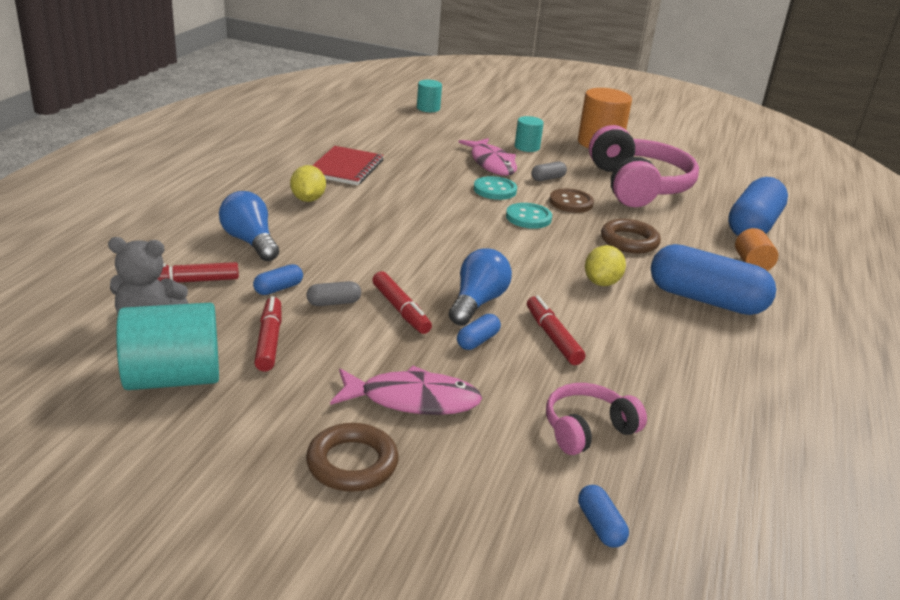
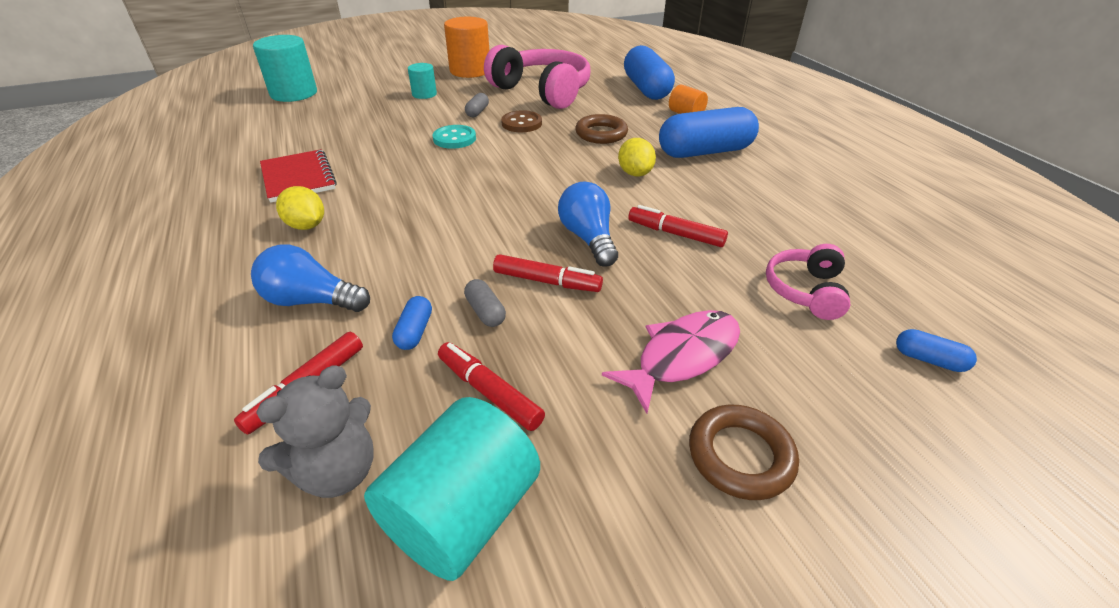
camera: 40 degrees left, 10 degrees up
(333, 303) = (485, 312): grey capsule -> grey capsule turned 60 degrees counterclockwise
(428, 108) = (294, 93): turquoise cylinder -> turquoise cylinder, size x1.83
(477, 341) = (639, 270): blue capsule -> none
(491, 164) = (418, 118): pink fish -> none
(528, 218) = (512, 149): turquoise button -> none

